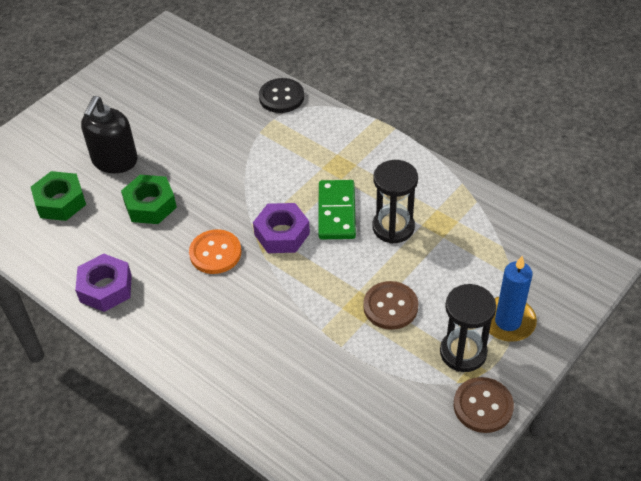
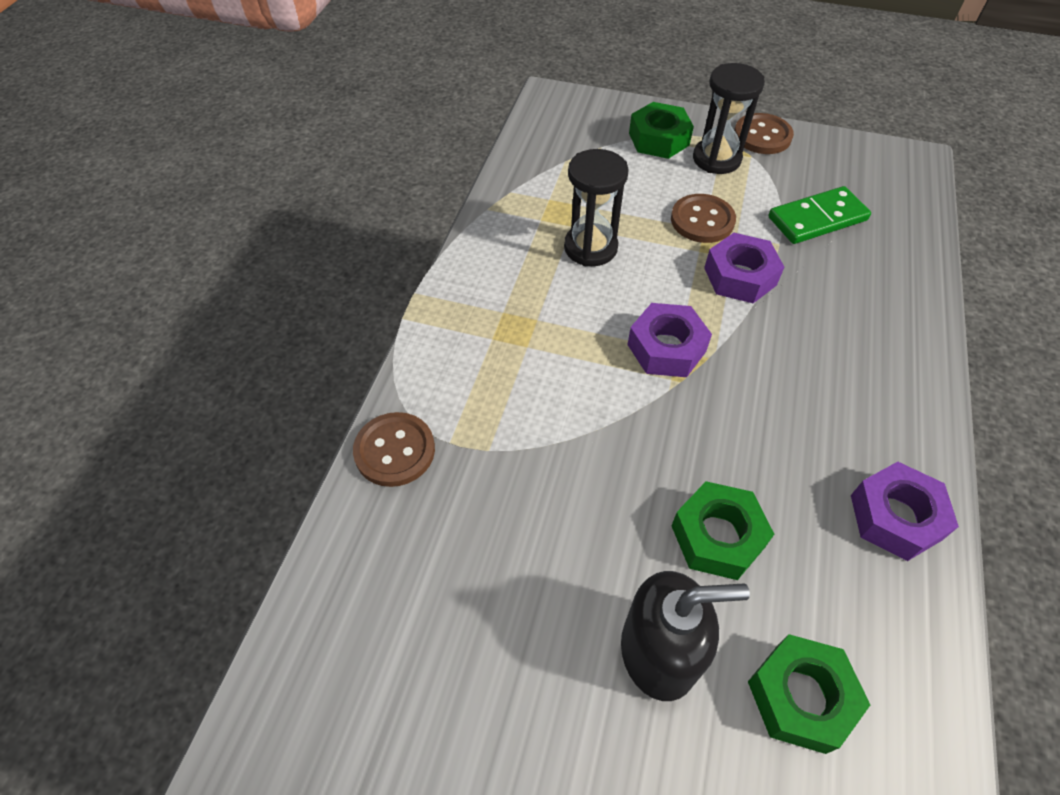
camera: 115 degrees left, 5 degrees up
(215, 253) = (744, 408): orange button -> none
(281, 97) = (395, 451): black button -> brown button
(321, 303) = (740, 276): none -> purple nut
(336, 212) = (597, 305): green domino -> green domino (817, 219)
(508, 321) = (659, 139): blue candle -> green nut

